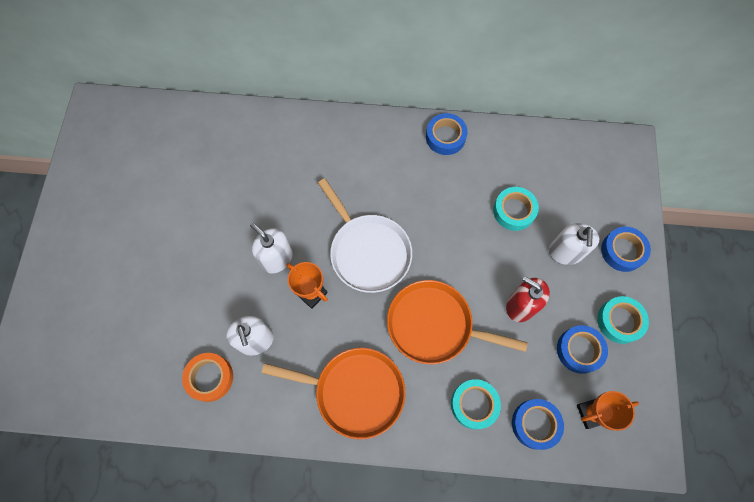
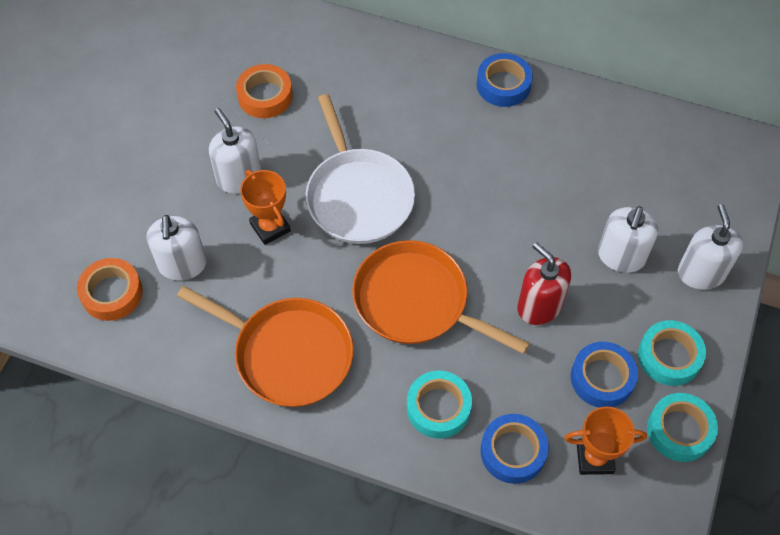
camera: 15 degrees right, 10 degrees down
(276, 187) = (265, 96): none -> orange tape
(514, 211) = (567, 191): turquoise tape -> turquoise tape (679, 430)
(622, 251) = (701, 273): blue tape -> white soap dispenser

